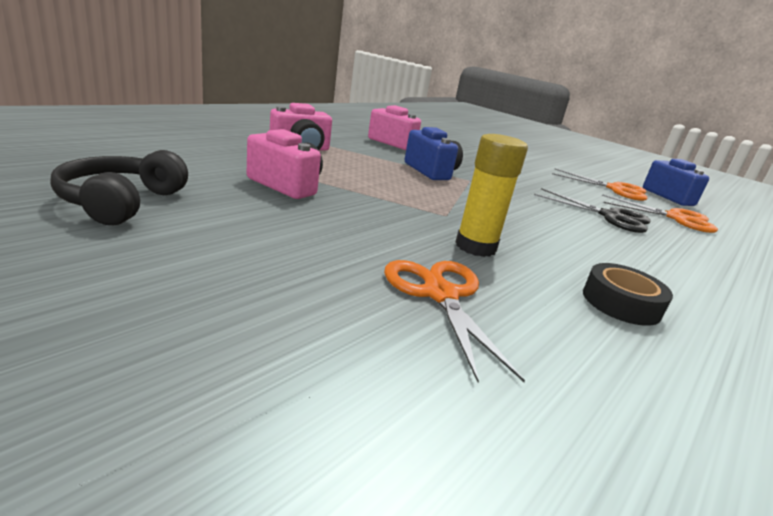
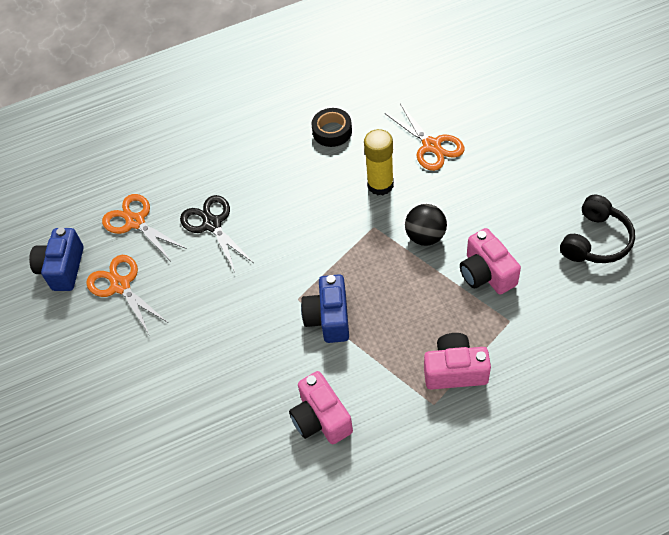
camera: 145 degrees left, 30 degrees up
(377, 208) = (425, 236): none -> black ball
(440, 294) = (431, 146): orange scissors -> orange scissors turned 45 degrees counterclockwise

